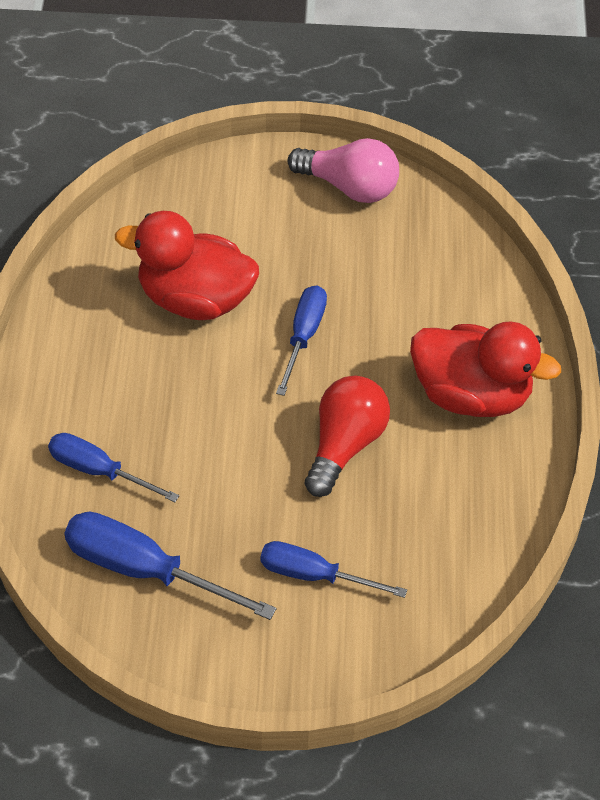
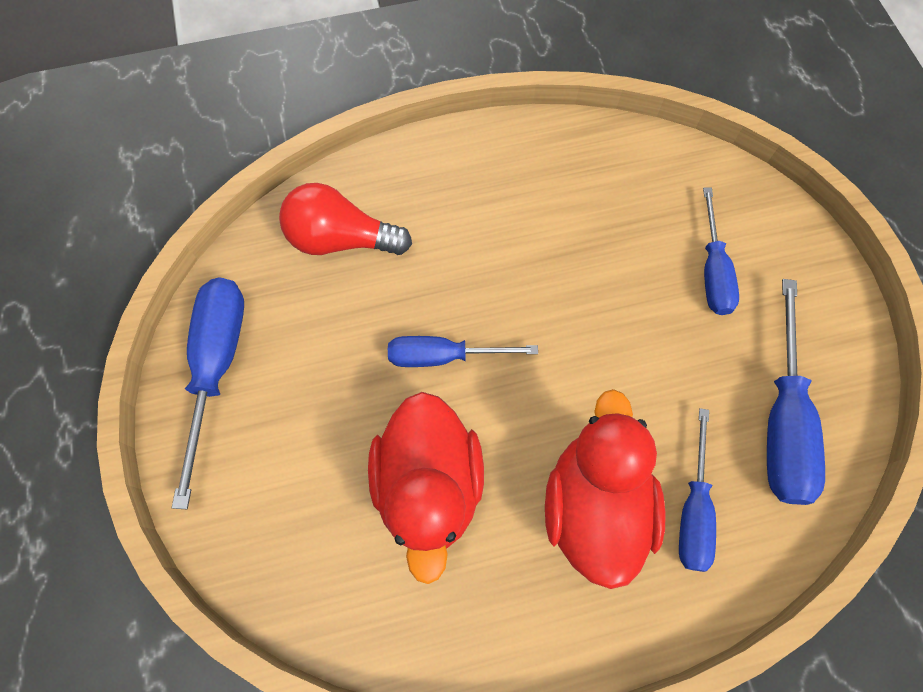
camera: 105 degrees left, 15 degrees up
(345, 445) = (562, 282): red light bulb -> red light bulb (341, 239)
(349, 187) = (217, 368): pink light bulb -> blue screwdriver
(471, 395) = (464, 193): red duck -> red duck (594, 505)

